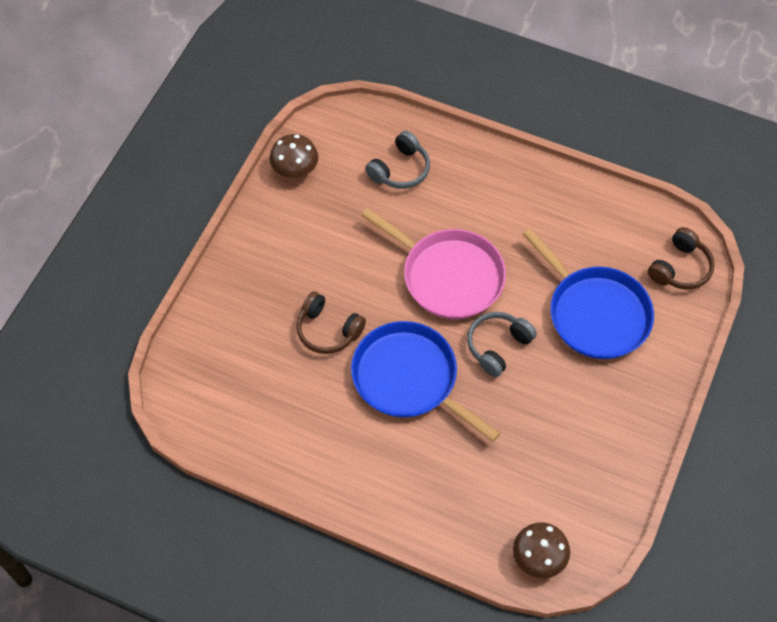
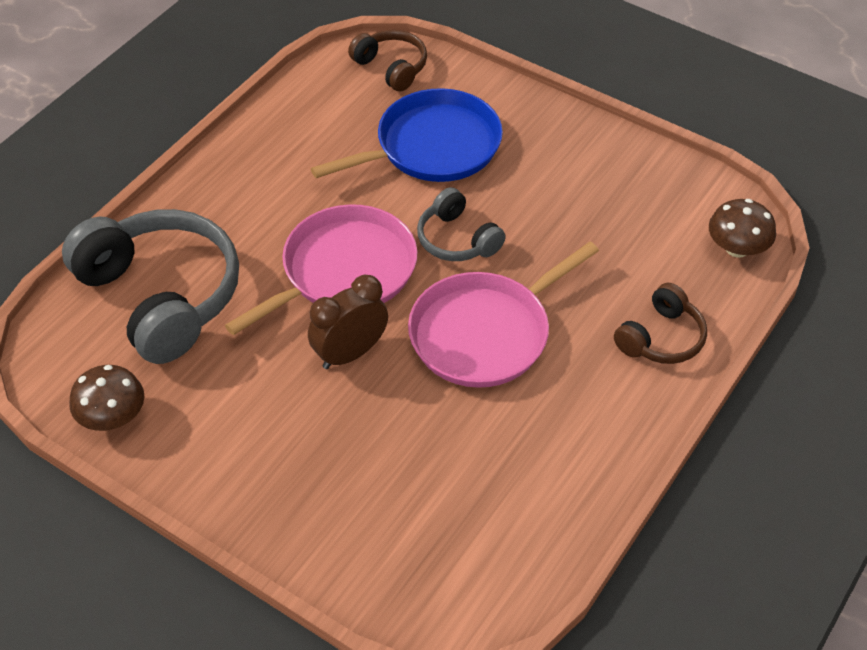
camera: 80 degrees left, 10 degrees down
(328, 330) = (393, 411): brown headphones -> brown headphones (661, 338)
(373, 294) = (350, 353): none -> brown clock
(400, 170) = (161, 296): grey headphones -> grey headphones, size x1.96
(409, 379) = (485, 333): blue pan -> pink pan

